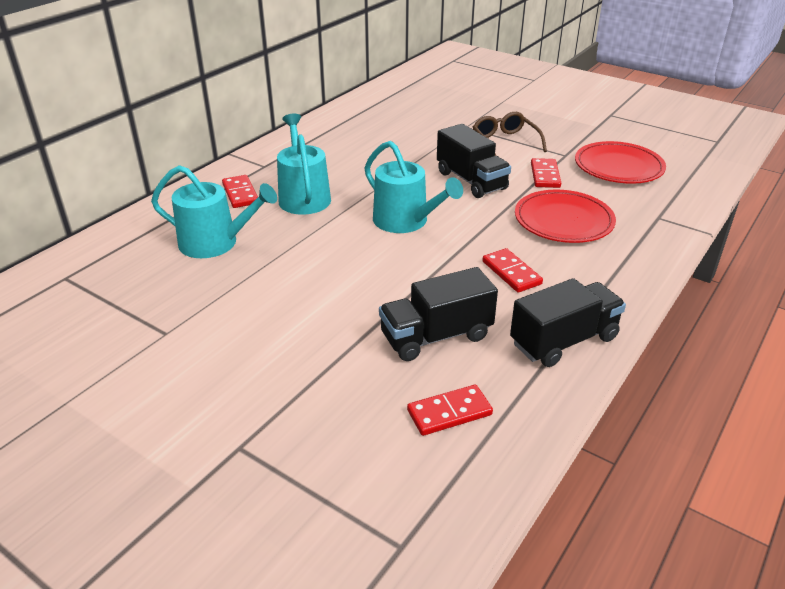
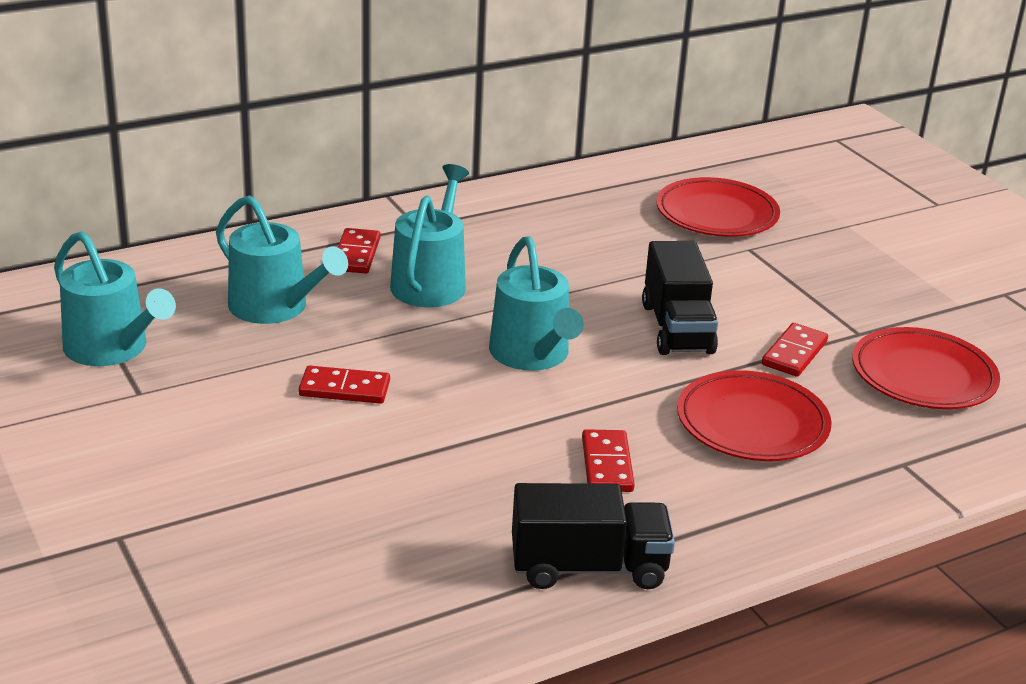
camera: 25 degrees right, 5 degrees down
(118, 308) = (112, 348): none -> turquoise watering can
(430, 113) = (716, 214): none -> red plate
(436, 336) = (435, 504): black truck -> none
(449, 413) = (369, 591): red domino -> red domino (344, 389)
(505, 142) = (785, 288): brown glasses -> none

